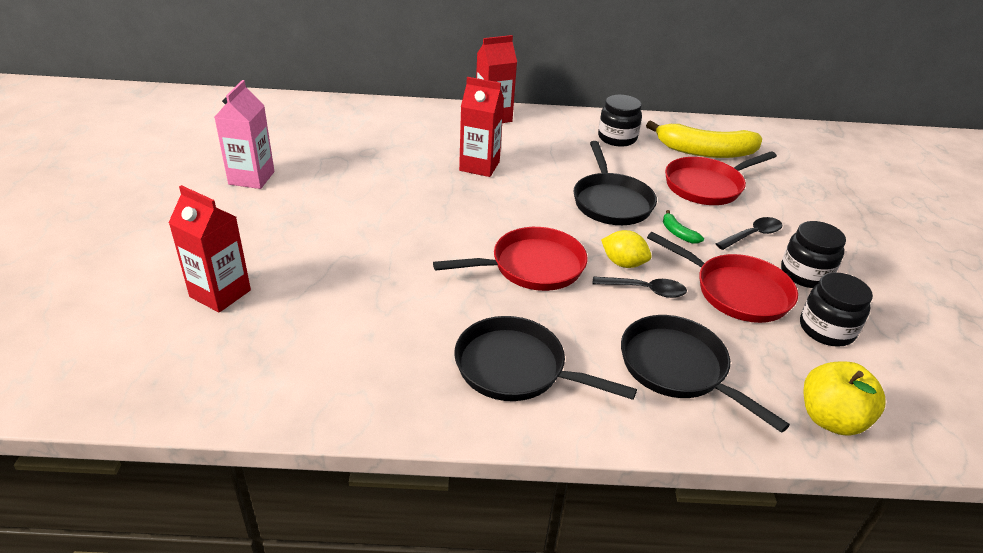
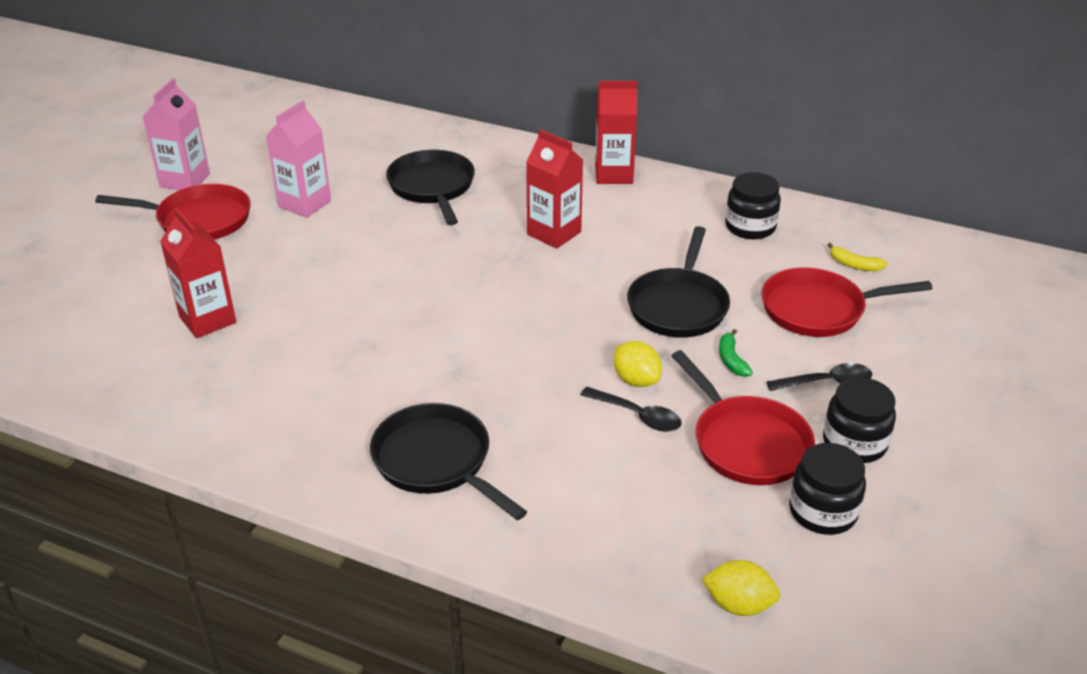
camera: 25 degrees right, 0 degrees up
(121, 177) = (185, 180): none -> pink carton
(531, 266) = (529, 361): red pan -> red pan (198, 220)
(678, 369) = (607, 507): black pan -> black pan (432, 188)
(704, 152) = (854, 265): yellow banana -> yellow banana, size x0.41
(831, 419) = (738, 605): yellow apple -> yellow lemon

